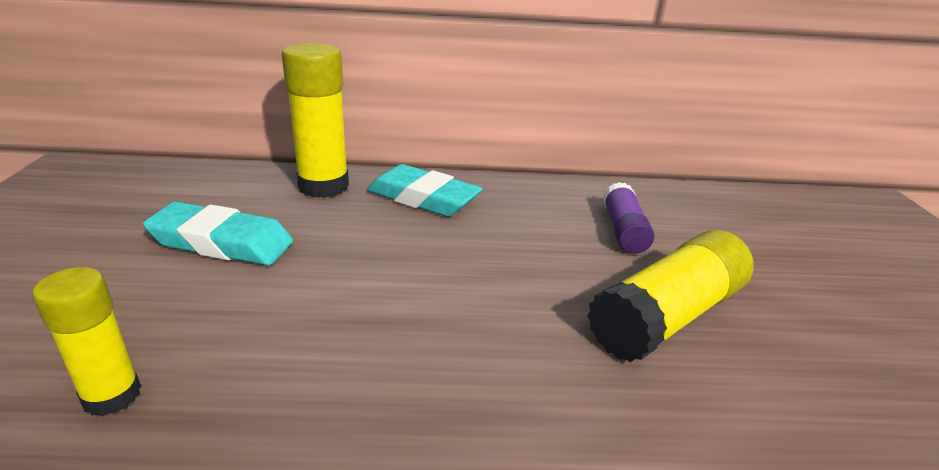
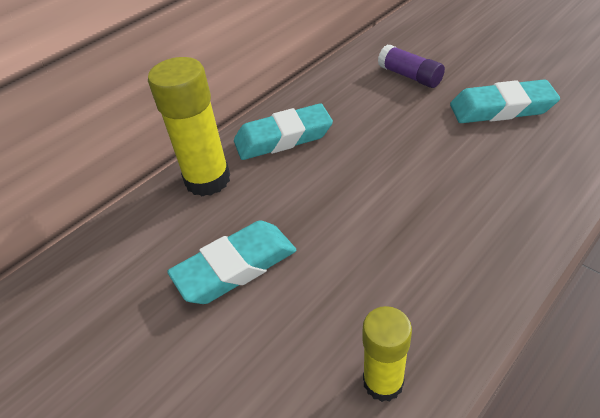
camera: 40 degrees left, 15 degrees up
(667, 316) = (501, 108): yellow glue stick -> turquoise eraser

